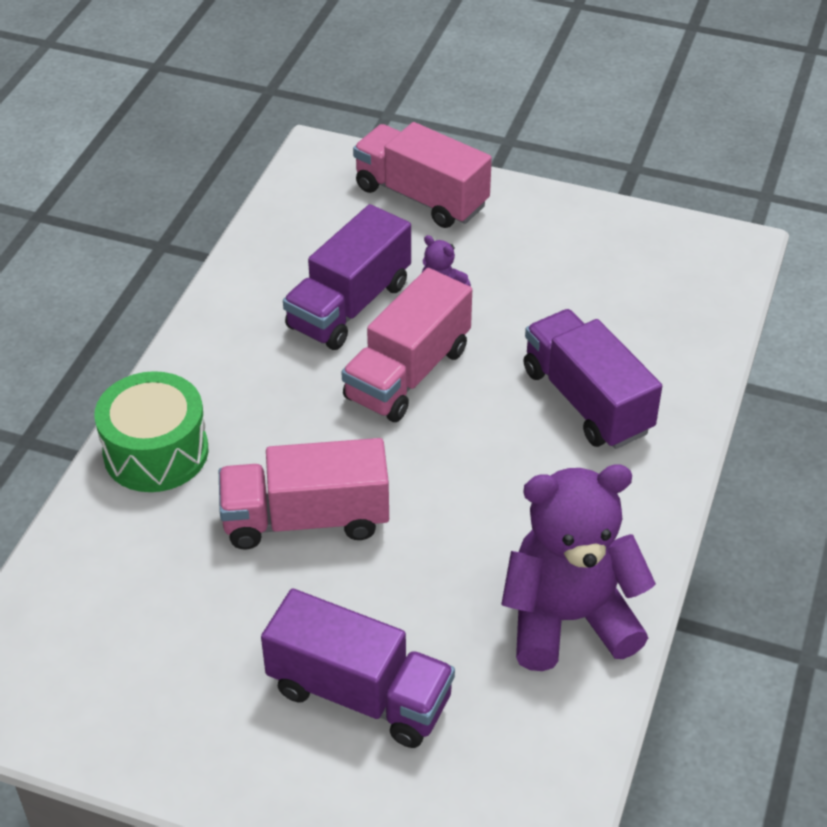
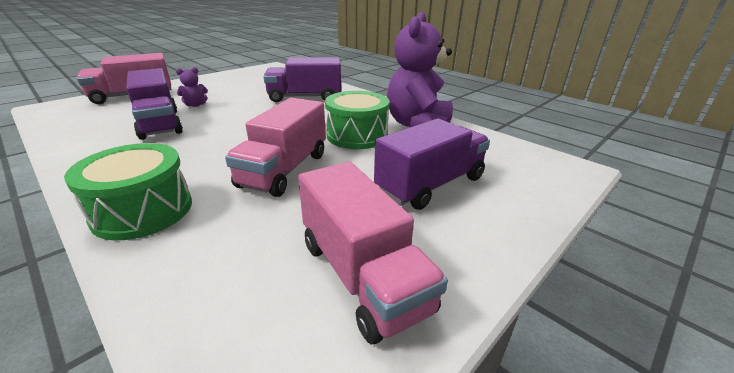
camera: 65 degrees left, 15 degrees down
(407, 373) = (230, 122): pink truck -> pink truck (362, 275)
(466, 549) = (357, 135): none -> green drum

